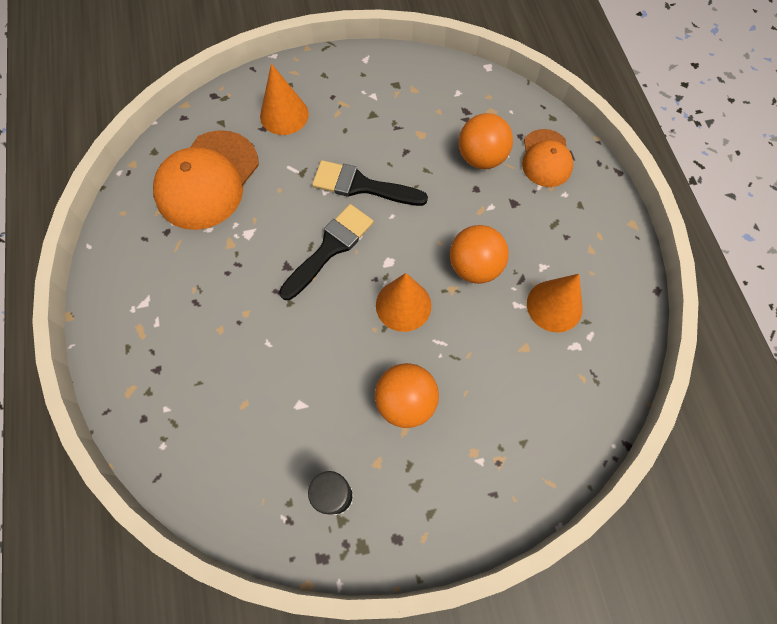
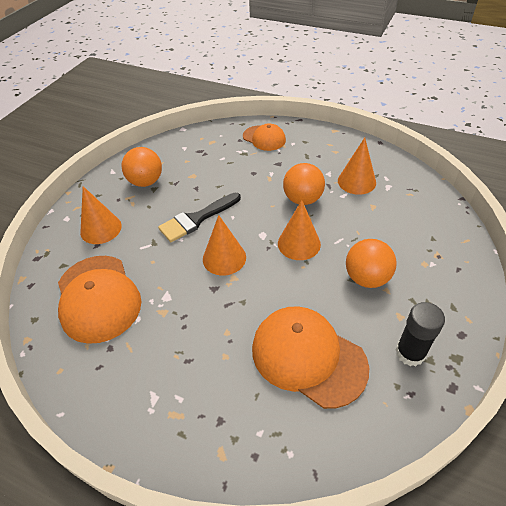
camera: 50 degrees left, 20 degrees down
(267, 402) = (308, 357): none -> orange cap
(330, 248) = (224, 258): black brush -> orange cone
(481, 158) = (236, 160): orange ball -> orange ball (146, 182)

